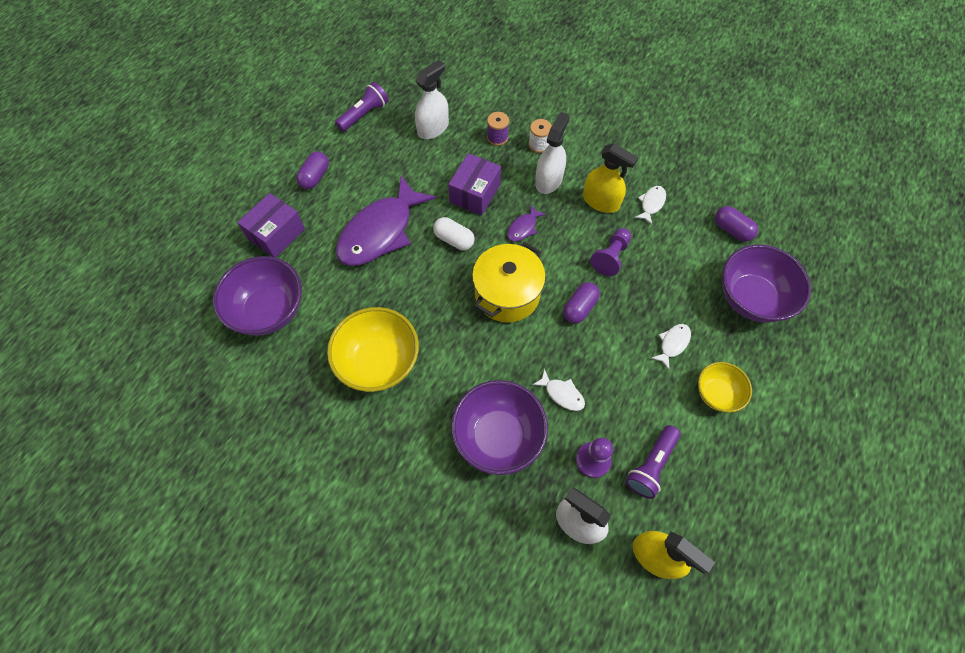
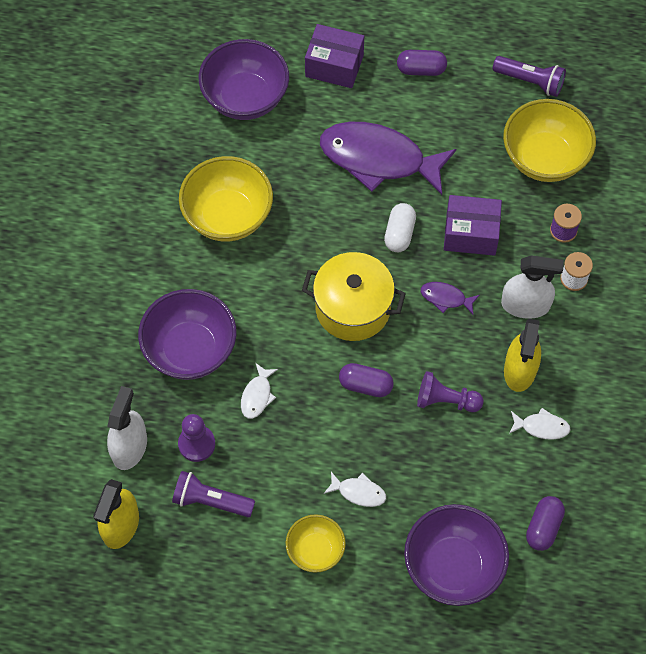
camera: 70 degrees right, 0 degrees up
(433, 128) = (544, 158): white spray bottle -> yellow bowl

